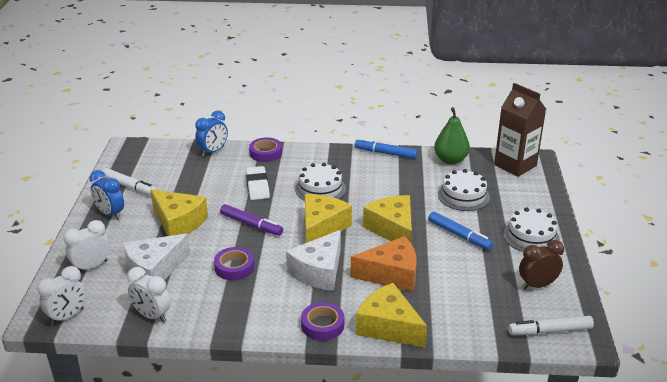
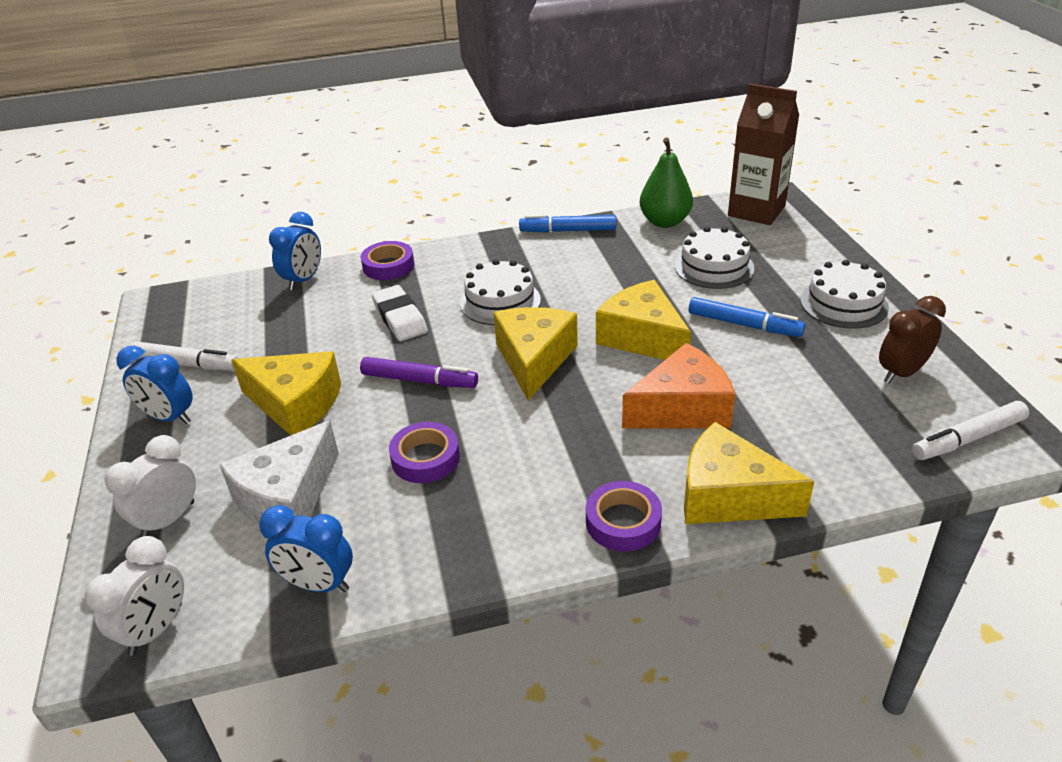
camera: 15 degrees left, 5 degrees up
(152, 316) = (318, 584): white clock -> blue clock
(319, 271) = (567, 431): white cheese -> none

